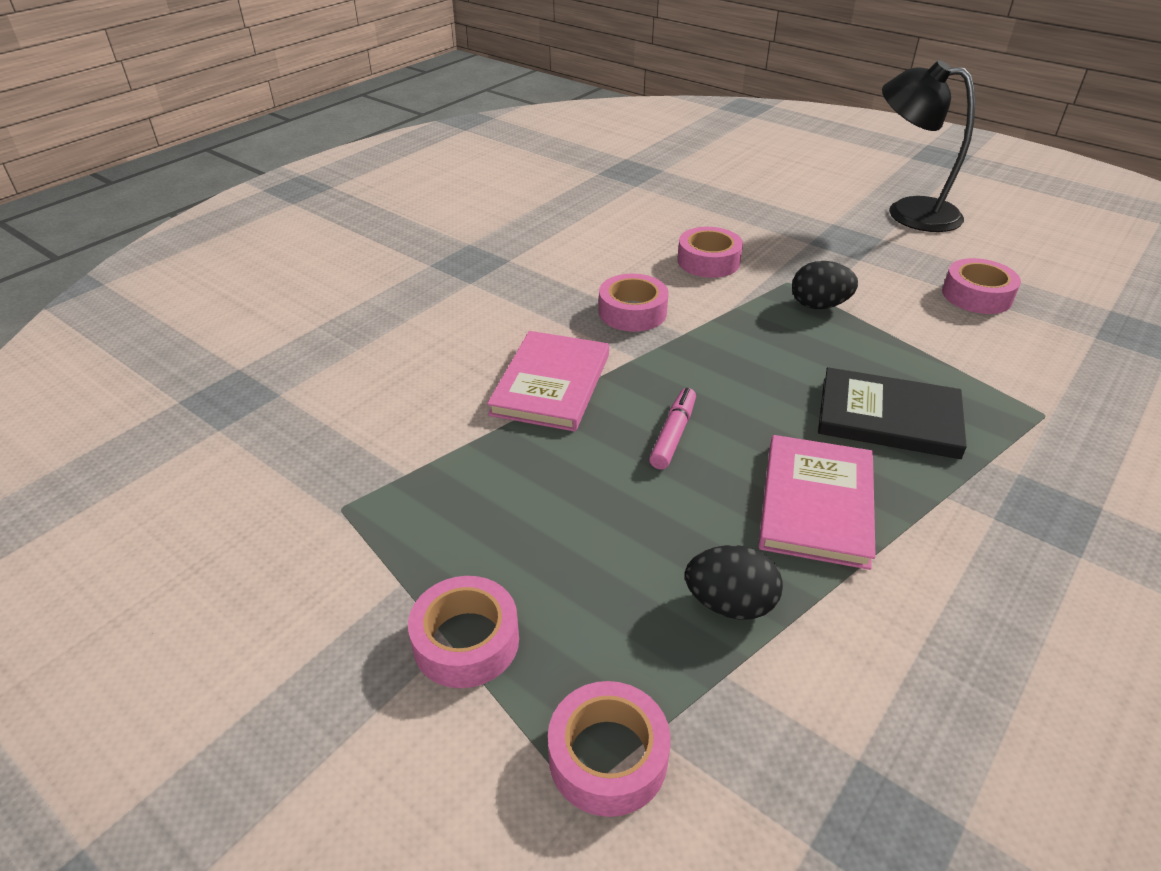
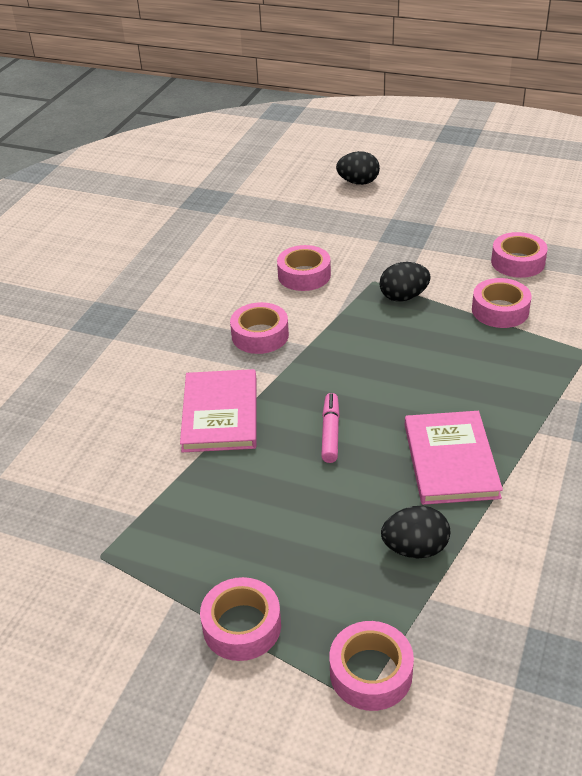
camera: 15 degrees left, 0 degrees up
(806, 183) = (358, 182): none -> black egg
(888, 417) = (481, 380): black book -> none
(908, 212) = (447, 195): black lamp -> none
(937, 343) = (500, 310): none -> pink tape

